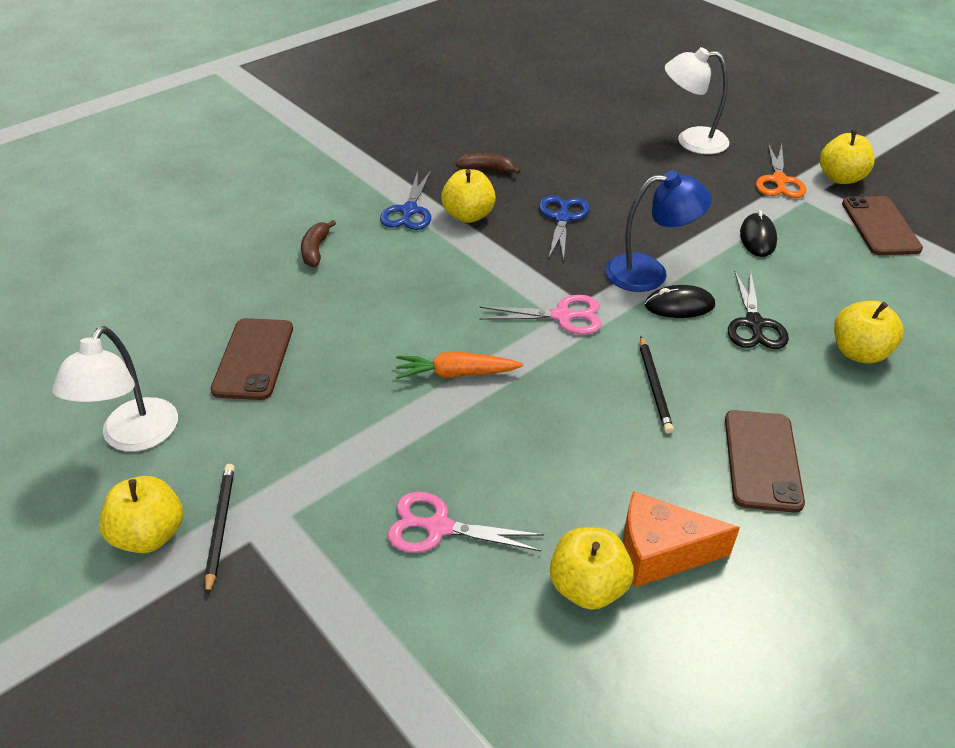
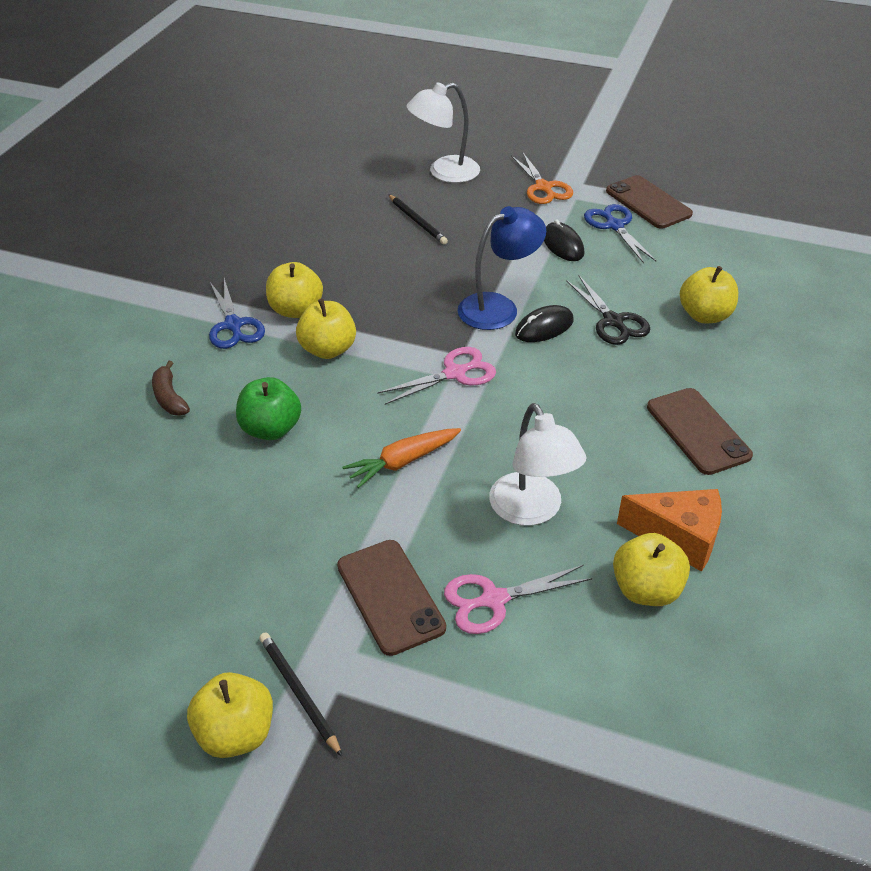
camera: 30 degrees left, 0 degrees up
(133, 437) = (136, 654): white lamp -> white lamp (531, 511)
(253, 359) = (196, 527): brown phone -> brown phone (390, 596)
(371, 304) = (271, 429): none -> green apple
(487, 170) = (278, 259): brown banana -> none
(562, 218) = (385, 283): blue scissors -> blue scissors (614, 226)
(654, 386) = (575, 405): black pencil -> black pencil (417, 221)
(660, 553) = (678, 537): orange cheese -> orange cheese turned 135 degrees counterclockwise
(840, 178) = (590, 169): yellow apple -> yellow apple (328, 349)

